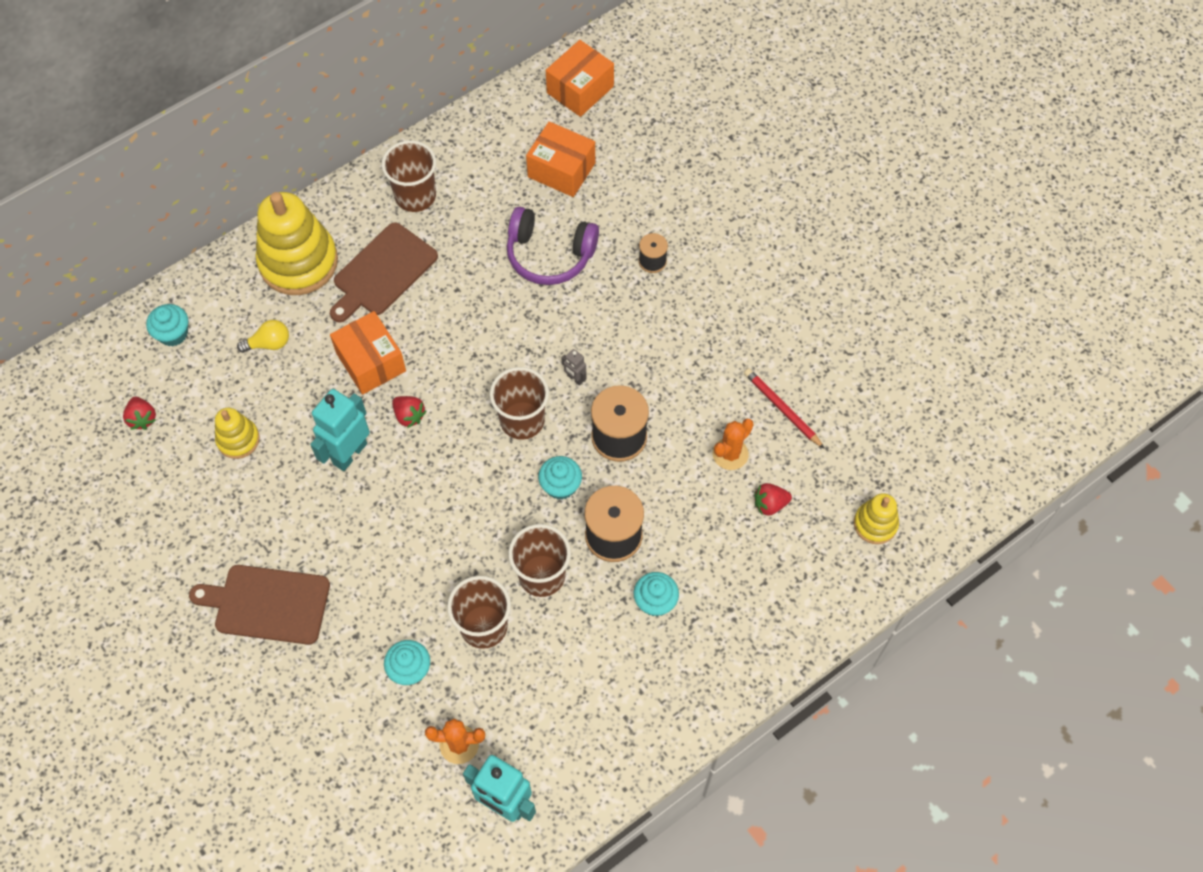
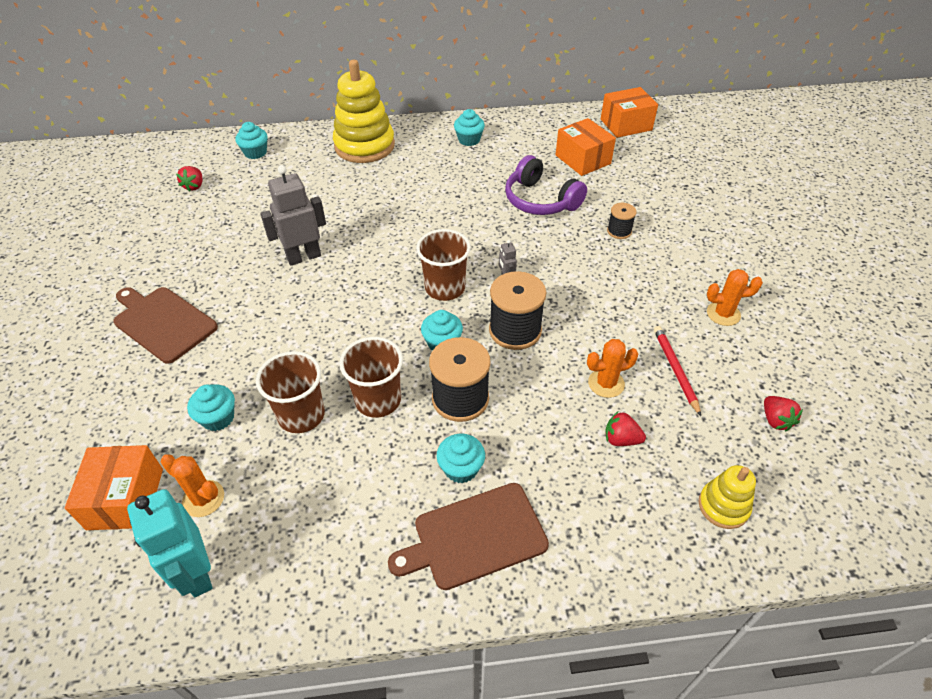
camera: 30 degrees right, 15 degrees down
(238, 439) = (239, 220): yellow stacking toy -> none
(269, 343) = (308, 178): yellow light bulb -> none
(349, 453) = (303, 257): turquoise robot -> grey robot
(371, 362) = (364, 212): orange box -> orange box (125, 498)
(382, 272) = (414, 169): brown cutting board -> brown cutting board (474, 537)
(409, 416) = (364, 252): red strawberry -> red strawberry (775, 420)
(415, 196) = (469, 140): brown cup -> turquoise cupcake
(796, 322) = (723, 314): none -> orange cactus

